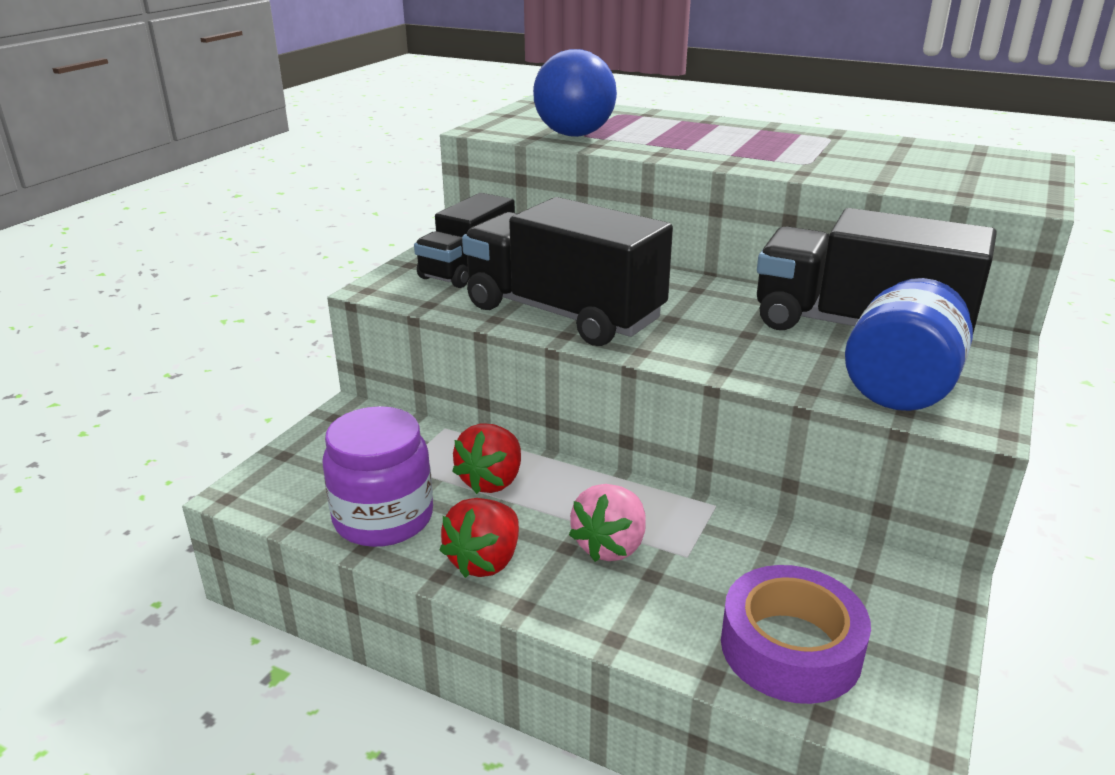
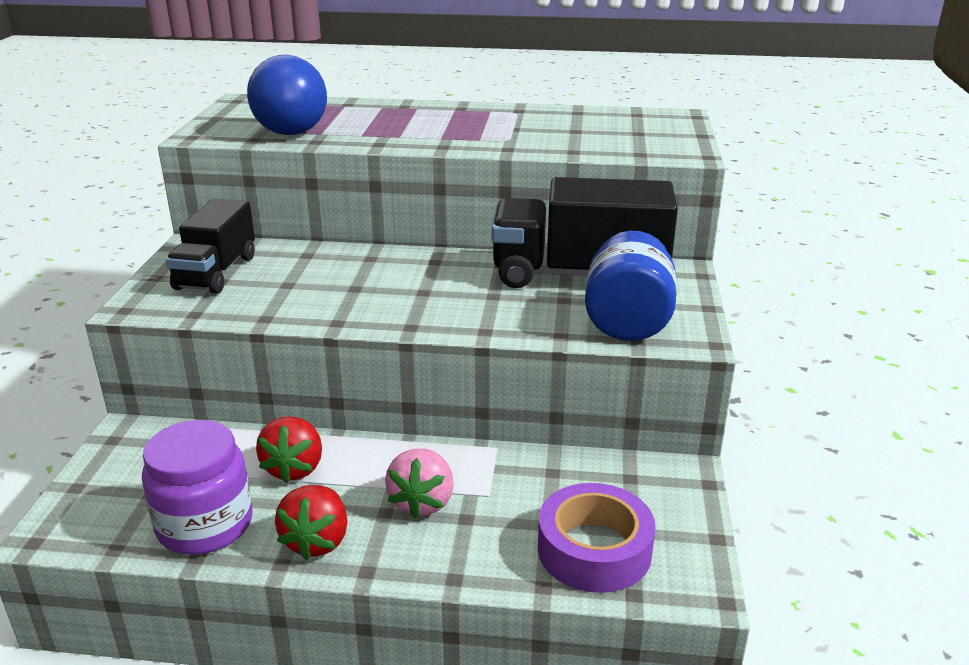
camera: 20 degrees left, 0 degrees up
(563, 313) = (326, 303): black truck -> none

